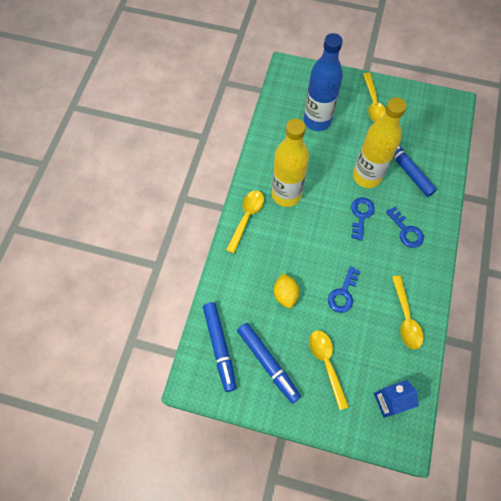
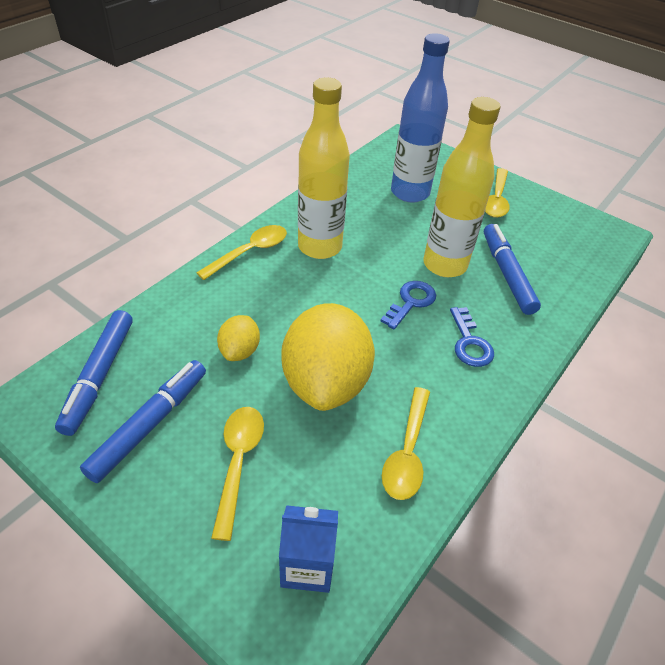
camera: 20 degrees right, 20 degrees down
(268, 363) = (150, 424): blue marker -> blue marker turned 135 degrees counterclockwise
(343, 293) = (326, 382): blue key -> yellow lemon

